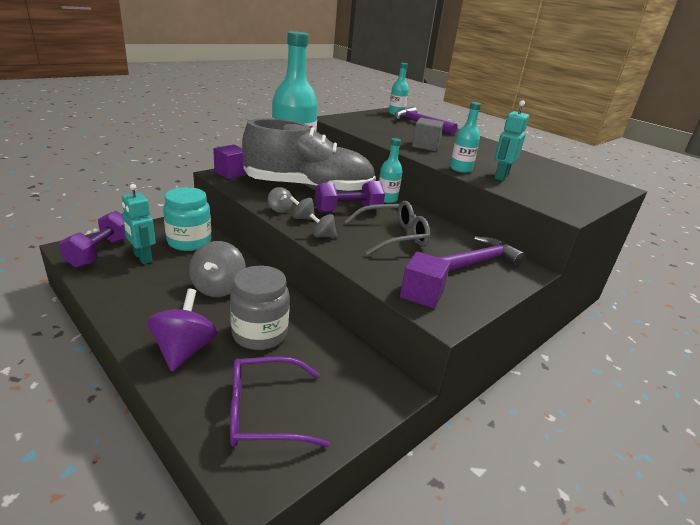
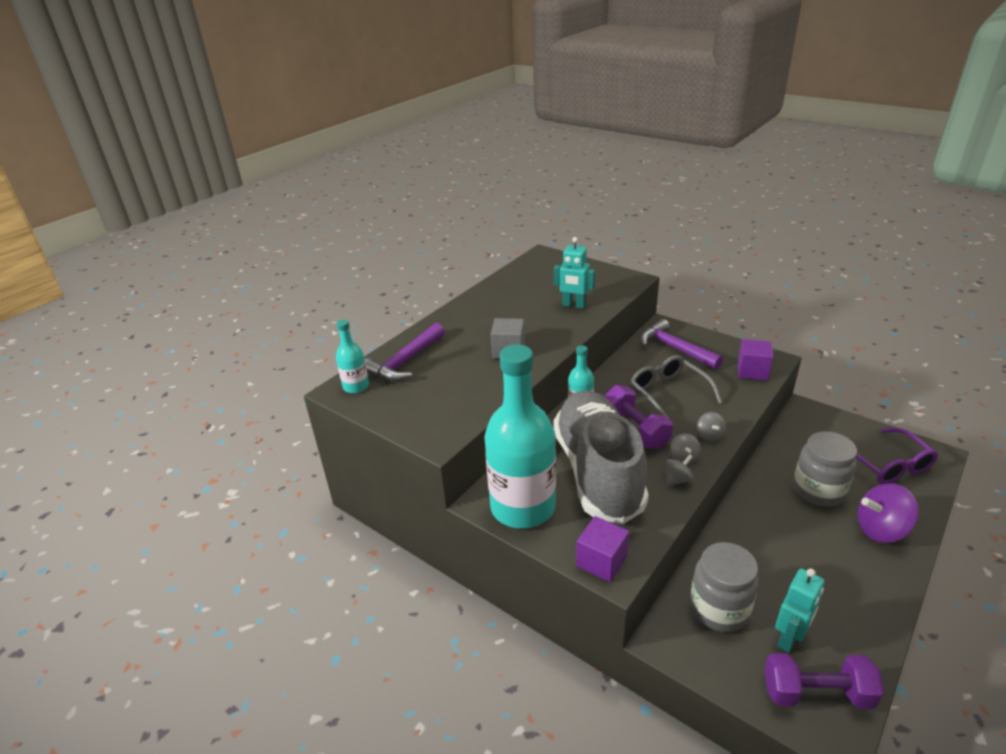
camera: 95 degrees left, 5 degrees up
(189, 242) = (719, 609): turquoise jar -> grey jar
(218, 288) = (782, 542): grey spinning top -> none
(460, 169) = (573, 326): turquoise bottle -> none

